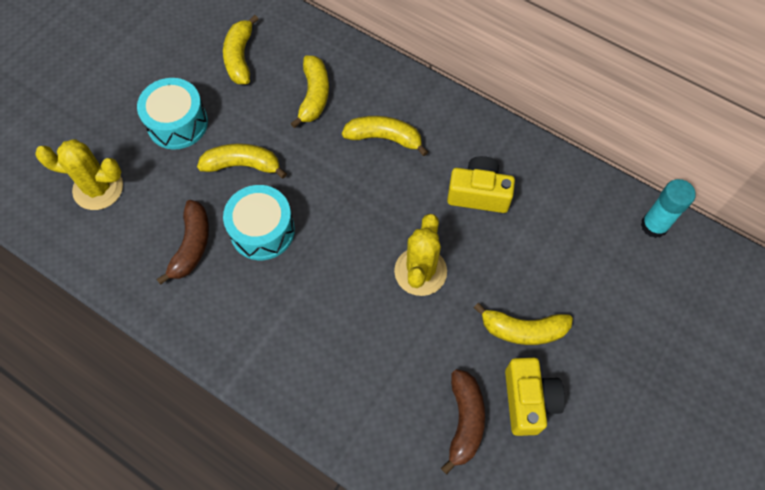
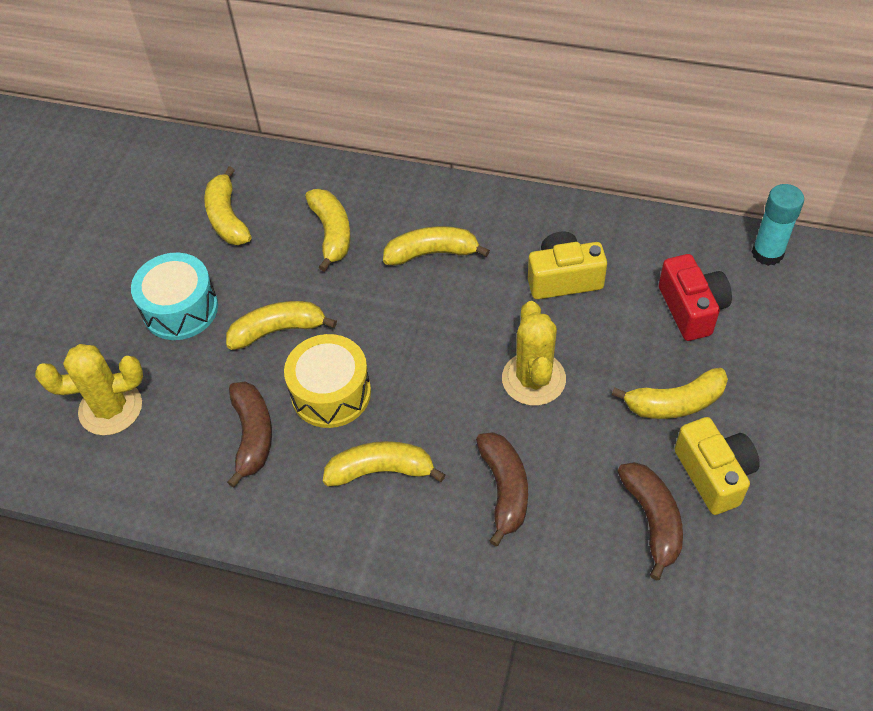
camera: 15 degrees left, 10 degrees down
(262, 230) = (331, 393): turquoise drum -> yellow drum
(275, 307) = (381, 470): none -> yellow banana
(361, 355) = (504, 489): none -> brown banana
(570, 254) = (691, 309): none -> red camera

